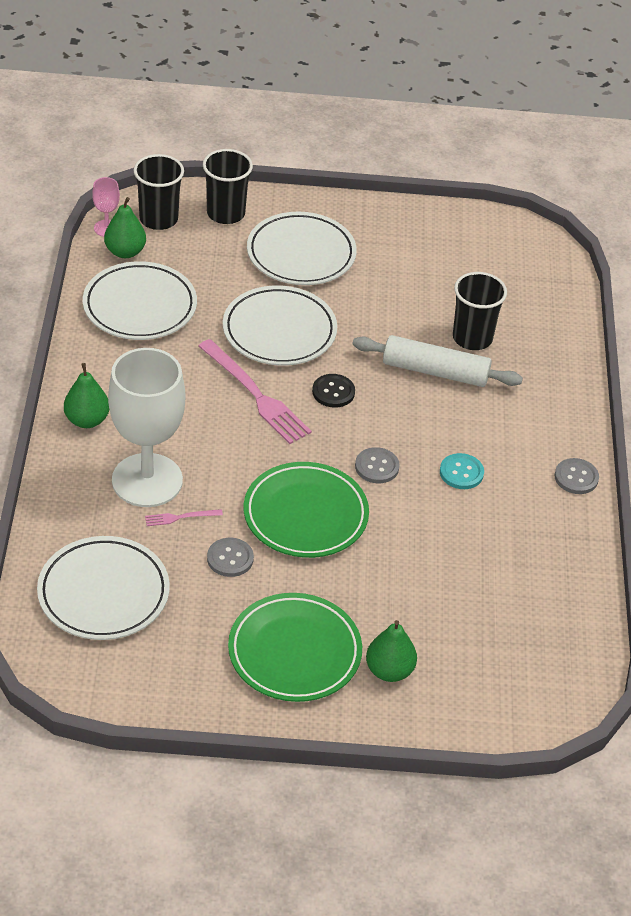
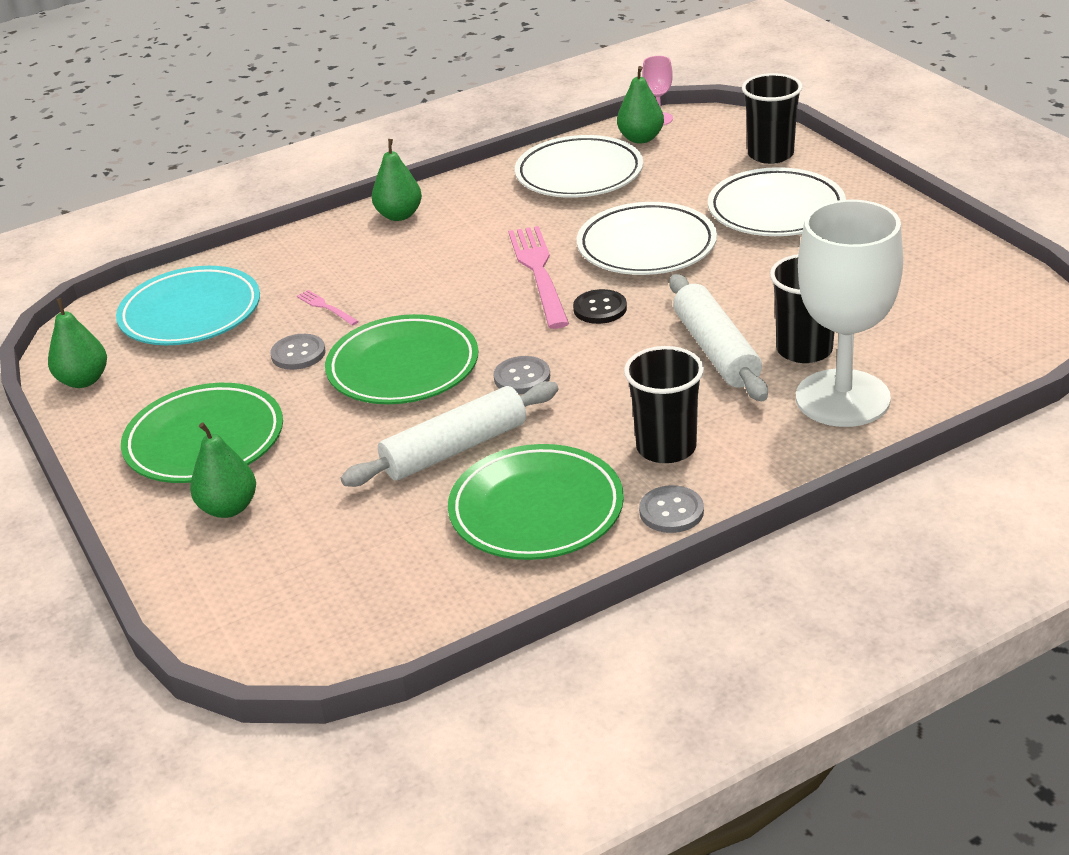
camera: 65 degrees right, 10 degrees down
(103, 593) = (190, 313): white plate -> turquoise plate
(138, 690) = (84, 380): none -> green pear
(147, 480) = (356, 272): white goblet -> white goblet (842, 398)
(158, 219) = (709, 132): black cup -> black cup (666, 447)
(255, 395) = (539, 273): pink fork -> pink fork turned 150 degrees clockwise
(427, 535) = (455, 449): none -> white rolling pin
(461, 472) = (578, 431): turquoise button -> none
(524, 530) = (536, 510): none -> green plate

